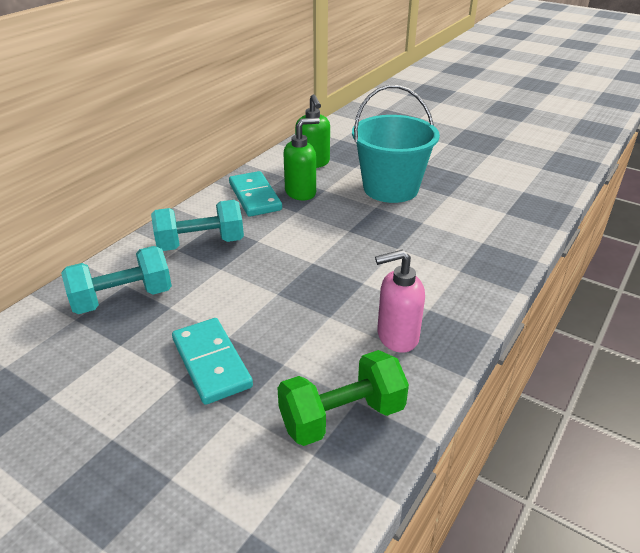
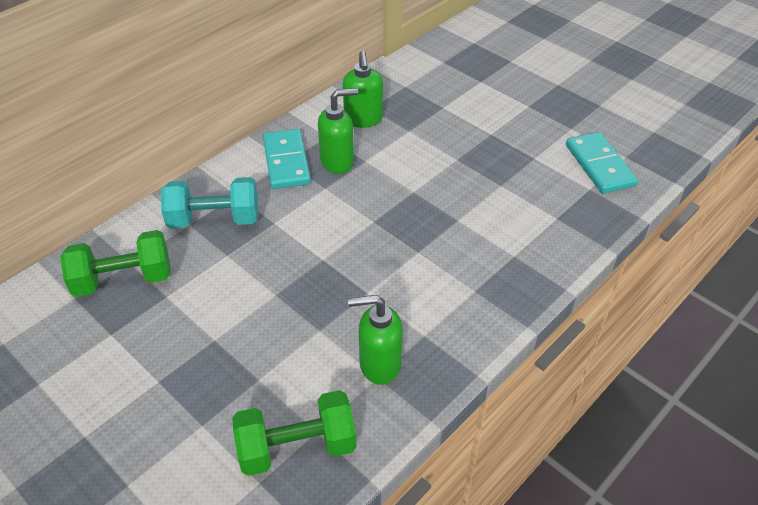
camera: 10 degrees right, 10 degrees up
(123, 298) = (123, 279): turquoise dumbbell -> green dumbbell
(211, 363) = (191, 368): turquoise domino -> turquoise domino (600, 165)
(390, 188) = (438, 167): turquoise bucket -> none
(396, 337) = (379, 364): pink soap dispenser -> green soap dispenser

